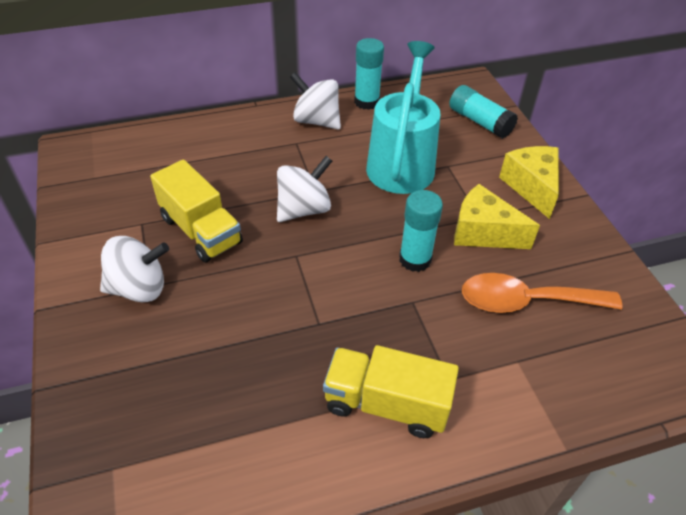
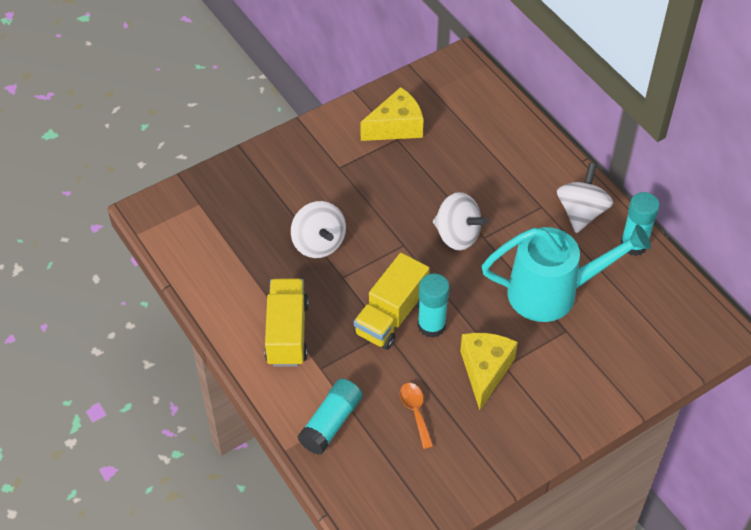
camera: 75 degrees right, 5 degrees up
(139, 288) = (335, 162): white spinning top -> white spinning top (318, 243)
(201, 230) = (404, 177): yellow truck -> yellow truck (391, 316)
(479, 122) = (652, 347): turquoise glue stick -> turquoise glue stick (331, 423)
(526, 301) = (415, 412): orange spoon -> orange spoon, size x0.53
(531, 187) = (567, 404): yellow cheese -> yellow cheese (396, 127)

